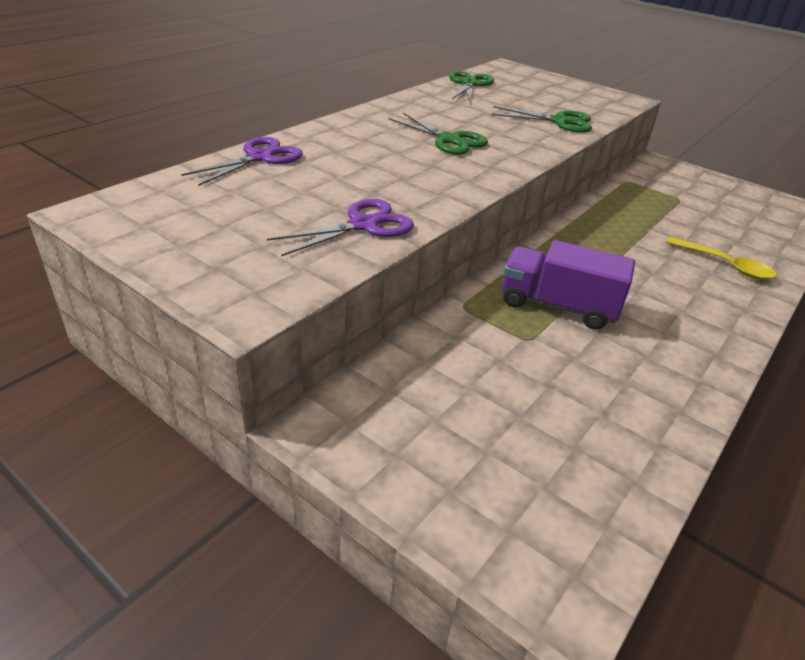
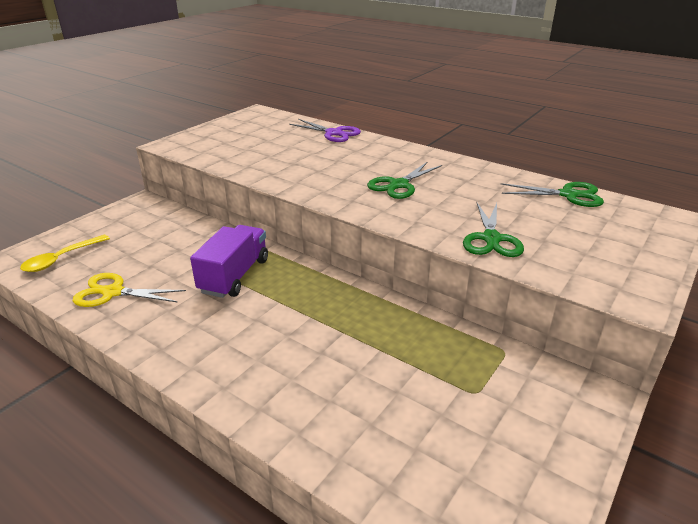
camera: 90 degrees right, 5 degrees down
(363, 225) = (248, 162): purple scissors -> none
(628, 415) = (113, 292): none -> yellow scissors
(725, 265) = (308, 395): yellow spoon -> yellow spoon (61, 259)

